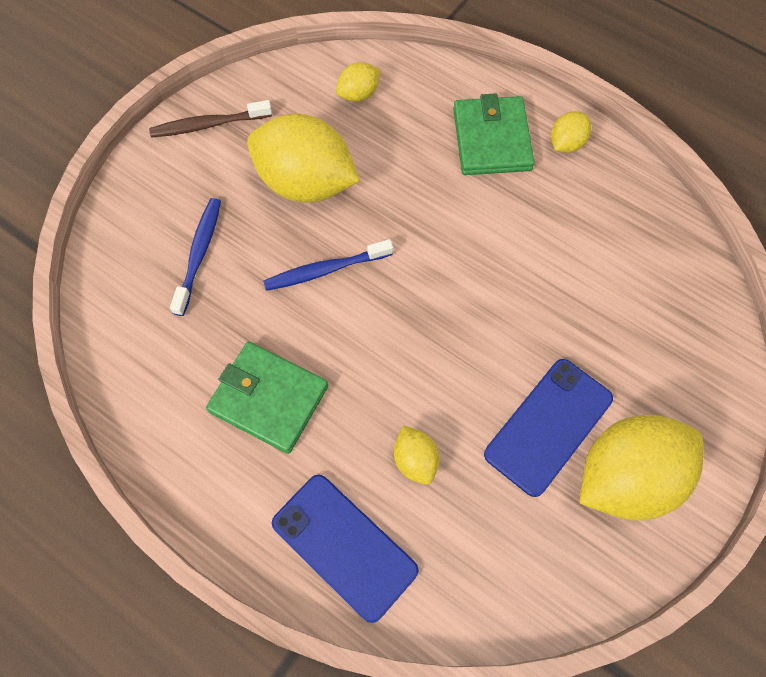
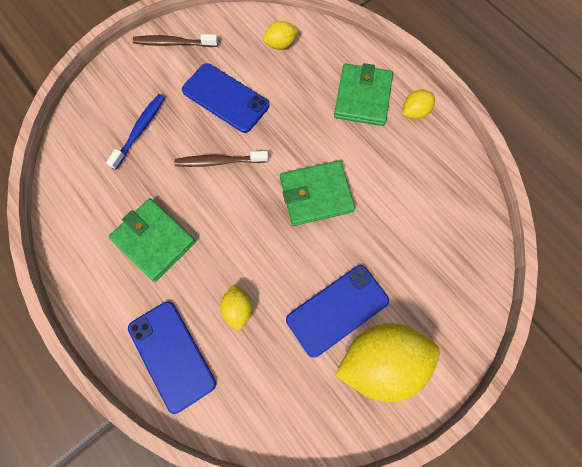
camera: 15 degrees right, 5 degrees up
(305, 182) = (225, 98): yellow lemon -> blue phone
(326, 270) = (220, 161): blue toothbrush -> brown toothbrush
(471, 282) = (316, 194): none -> green wallet

